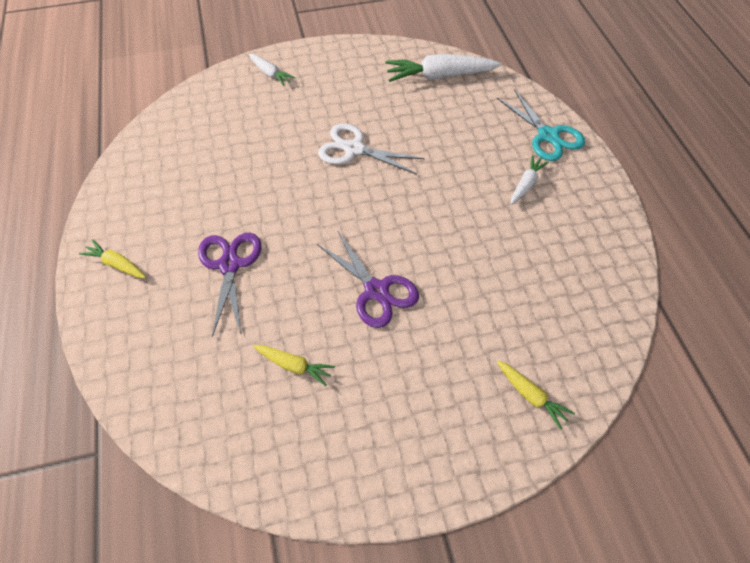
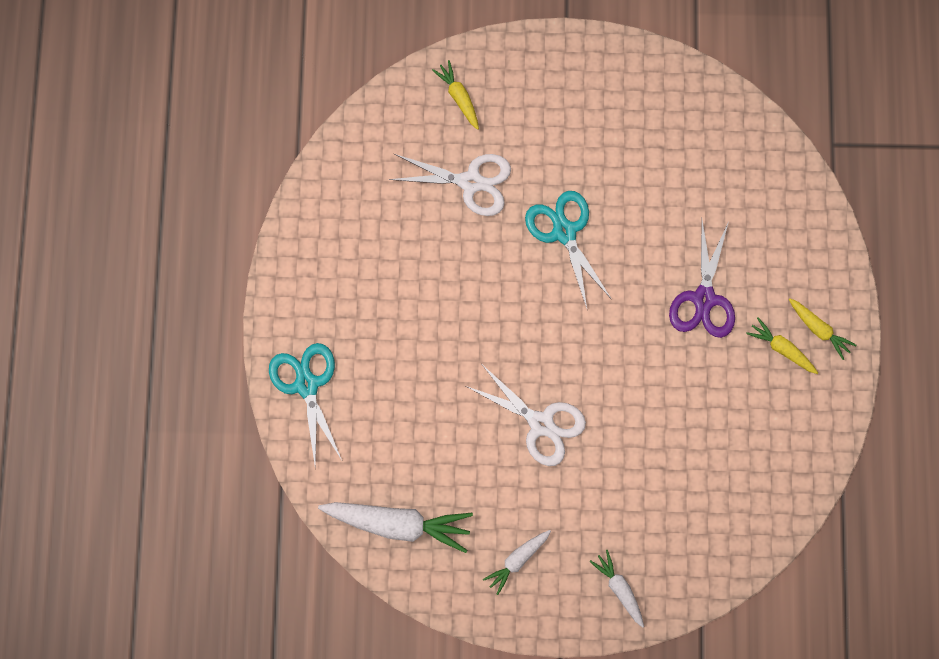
camera: 165 degrees left, 20 degrees up
(294, 365) = (657, 176): yellow carrot -> yellow carrot (781, 348)
(376, 290) = (564, 232): purple scissors -> turquoise scissors
(482, 313) = (471, 182): none -> white scissors
(526, 184) = (364, 320): white carrot -> white carrot (517, 560)

